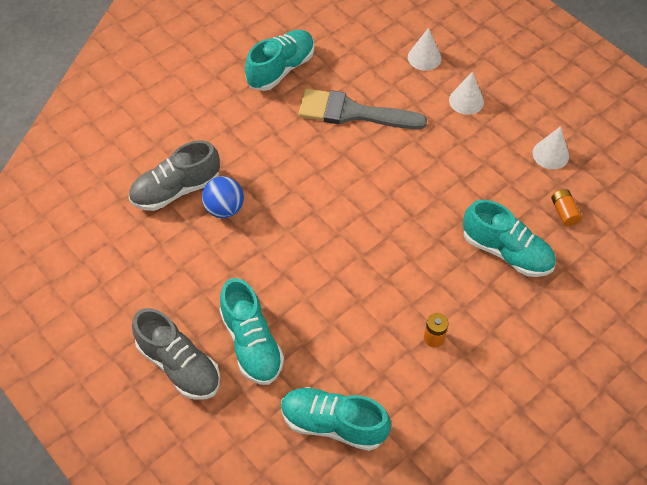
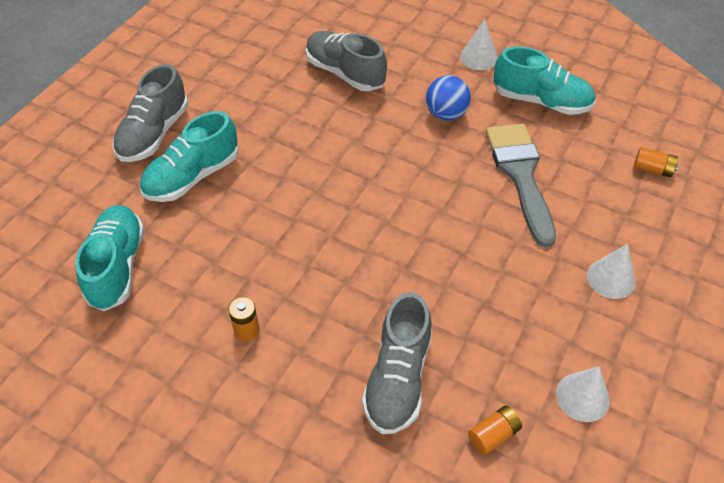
camera: 70 degrees right, 5 degrees down
(224, 209) = (339, 112): blue ball -> blue ball (446, 114)
(381, 35) = (652, 169): none -> orange battery
(424, 57) = (649, 219): white cone -> white cone (478, 57)
(506, 252) = (398, 378): turquoise shoe -> grey shoe

